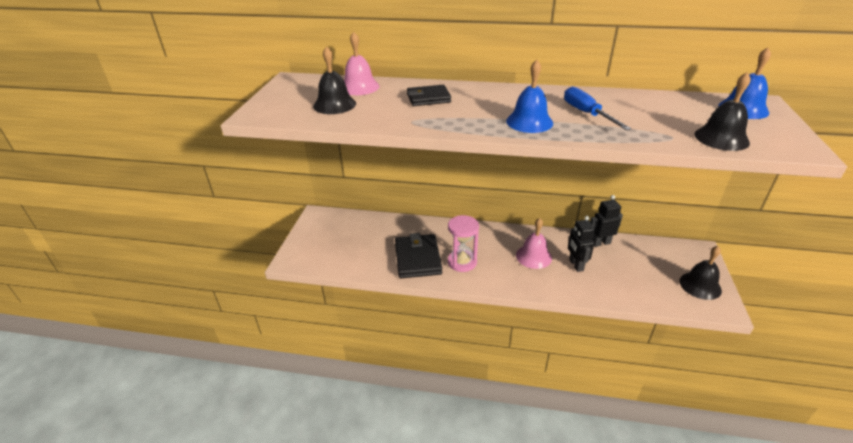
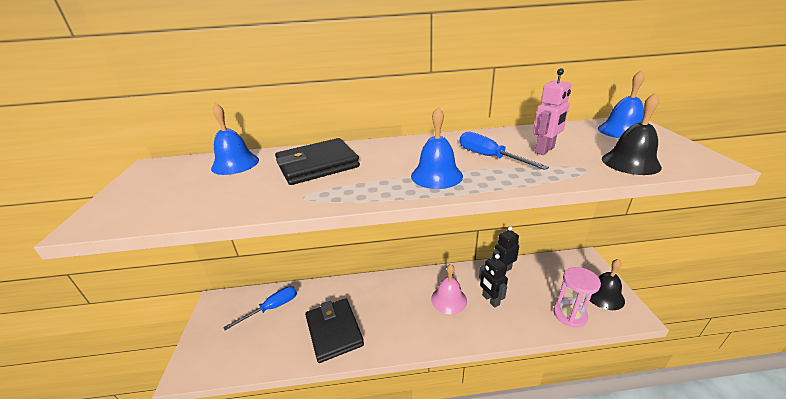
camera: 15 degrees left, 5 degrees down
(334, 105) = (204, 190): black bell -> none
(359, 87) = (235, 164): pink bell -> blue bell
(366, 230) = (272, 308): none -> blue screwdriver
(428, 98) = (317, 165): black wallet -> black wallet, size x1.59
(462, 262) = (381, 324): pink hourglass -> pink hourglass (569, 314)
(645, 115) = (545, 150): none -> pink robot

